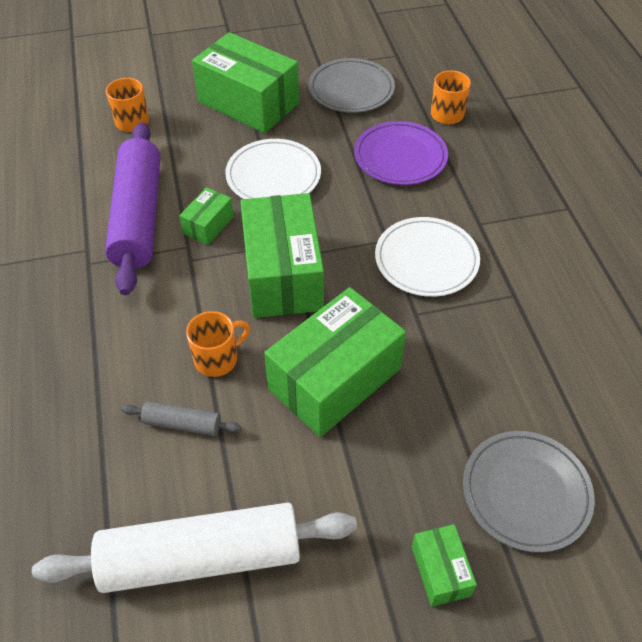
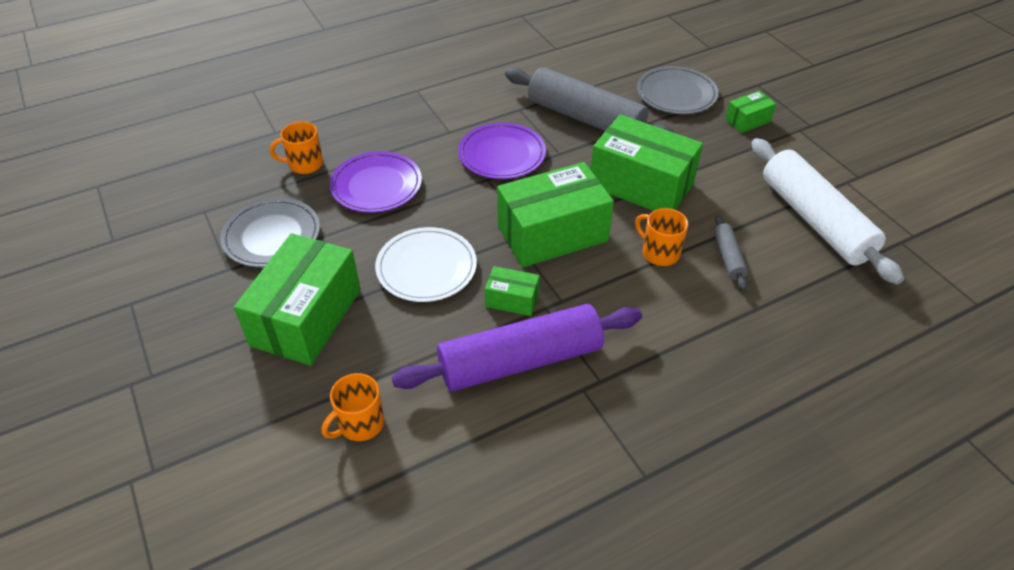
camera: 105 degrees left, 5 degrees down
(426, 260) = (502, 155): white plate -> purple plate
(483, 359) = (585, 118): none -> grey rolling pin

